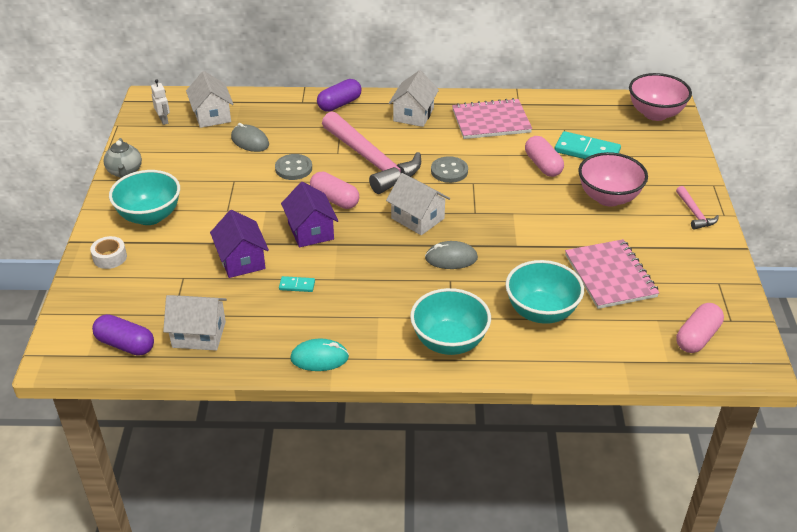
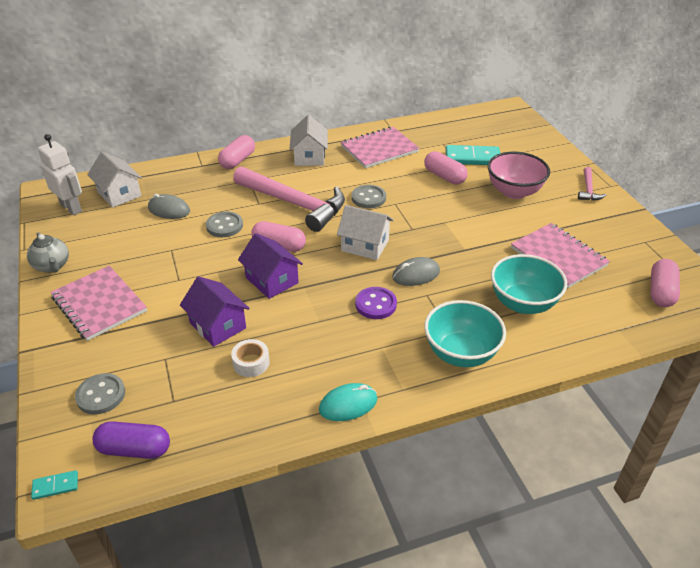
camera: 20 degrees left, 0 degrees up
(110, 257) = (74, 357): white tape -> white tape (251, 363)
(118, 294) = (101, 395): none -> grey button
(150, 216) = (99, 304): turquoise bowl -> pink notebook
(164, 120) = (71, 208): white robot -> white robot, size x1.74
(199, 334) = (211, 415): white house -> none
(297, 285) = (286, 337): turquoise domino -> turquoise domino (55, 486)
(339, 104) = (238, 160): purple capsule -> pink capsule
(395, 277) = (375, 304): none -> purple button
(655, 114) = (506, 118): pink bowl -> none
(695, 214) = (588, 190): pink hammer -> pink hammer turned 45 degrees clockwise

